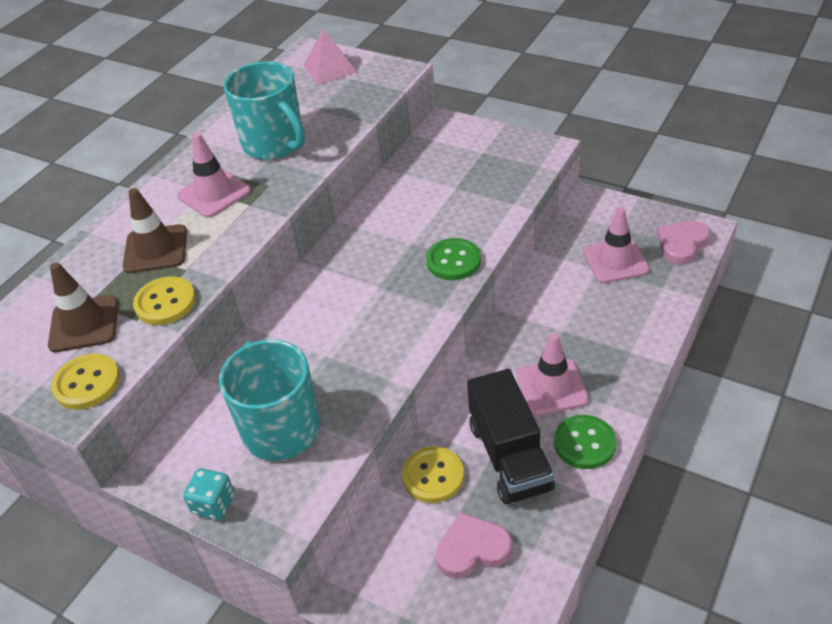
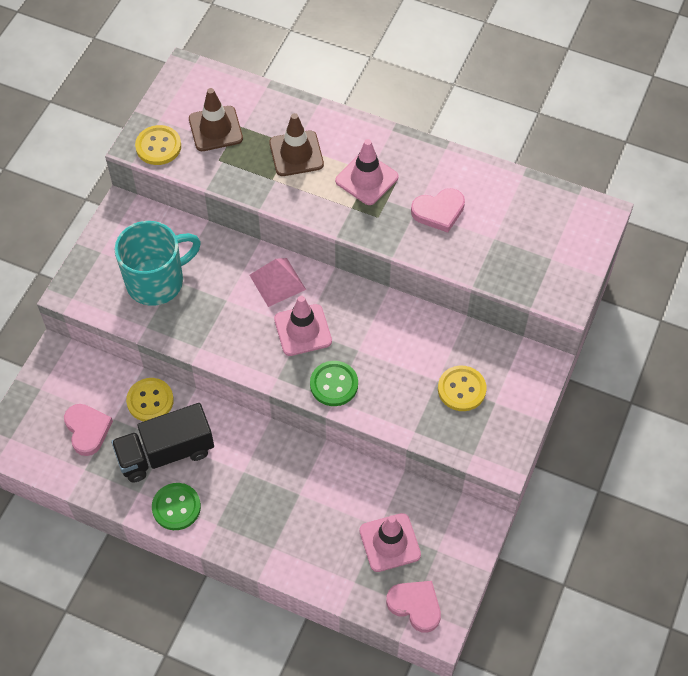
camera: 80 degrees right, 15 degrees up
(165, 302) = (236, 174): yellow button -> yellow button (461, 389)
(214, 504) = (94, 252): turquoise dice -> none
(274, 144) = (438, 211): turquoise mug -> pink heart
(330, 68) = (568, 238): pink pyramid -> pink pyramid (277, 282)
(551, 387) = (234, 484): pink traffic cone -> pink traffic cone (303, 330)

